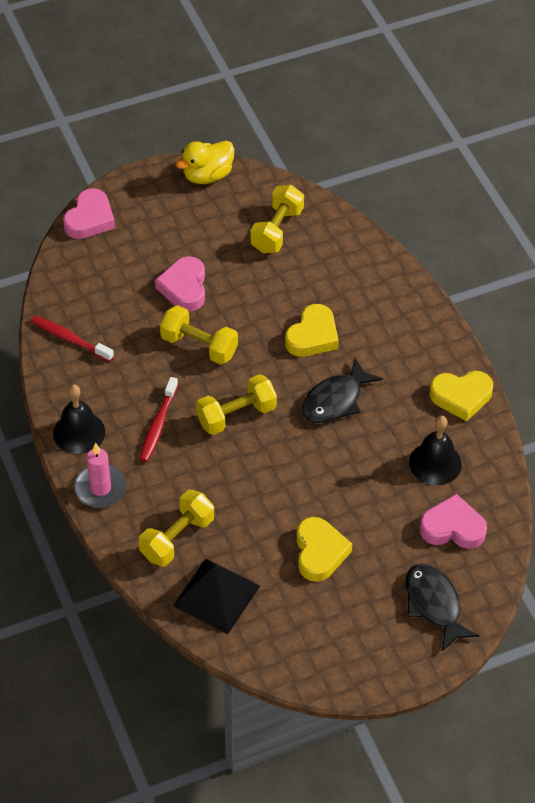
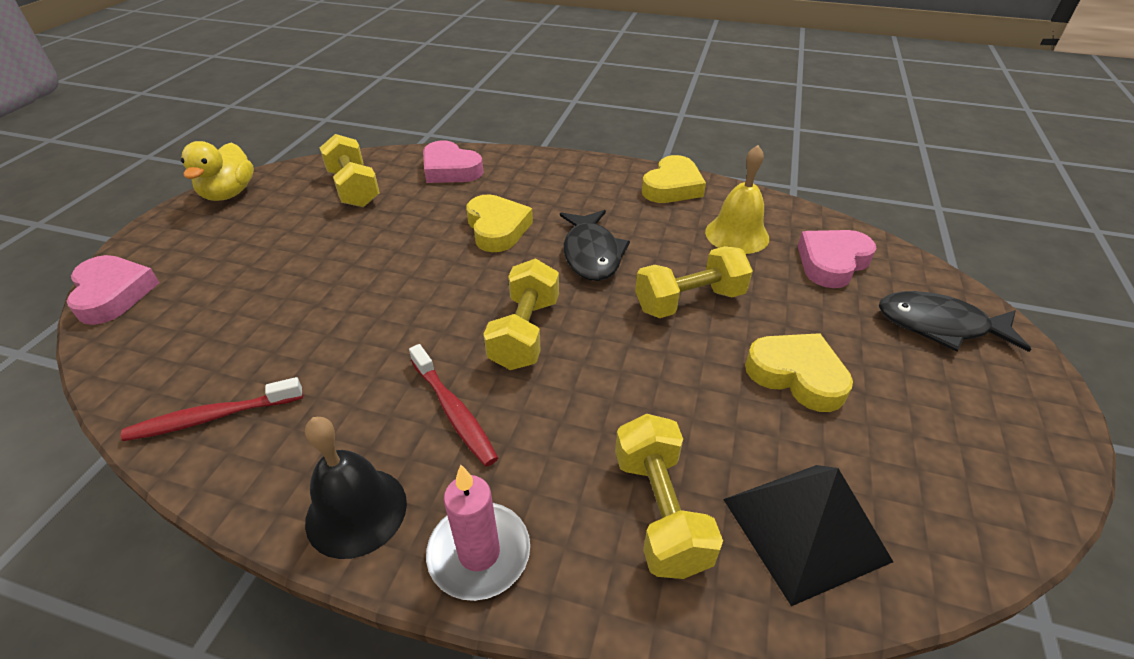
camera: 50 degrees left, 10 degrees down
(184, 288) = (313, 276): pink heart -> pink heart (450, 169)
(199, 346) = (397, 308): yellow dumbbell -> yellow dumbbell (689, 301)
(435, 463) = (737, 235): black bell -> yellow bell

